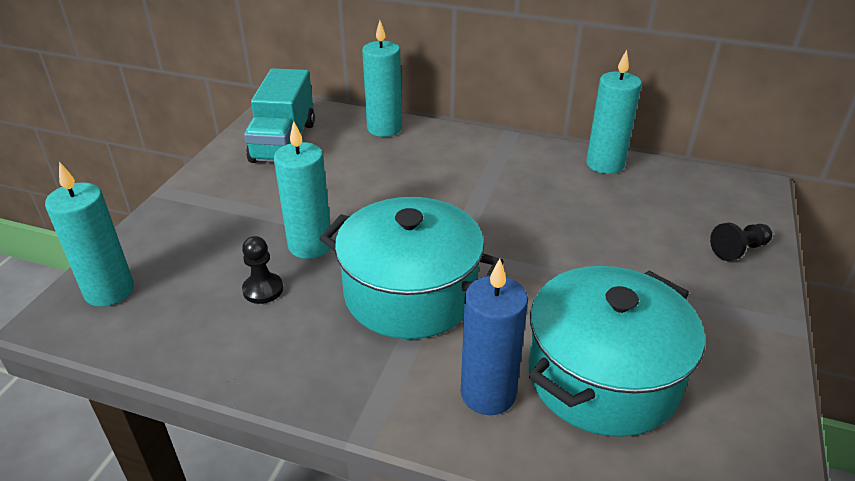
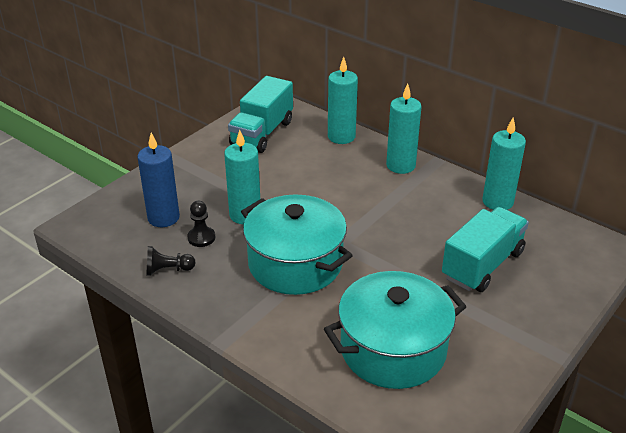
camera: 20 degrees right, 0 degrees up
(109, 291) = (108, 216): turquoise candle -> turquoise candle (400, 165)
(488, 393) = (311, 339): blue candle -> blue candle (163, 218)
(637, 239) = (482, 265): none -> turquoise truck
(739, 250) = (557, 292): black pawn -> black pawn (168, 270)

